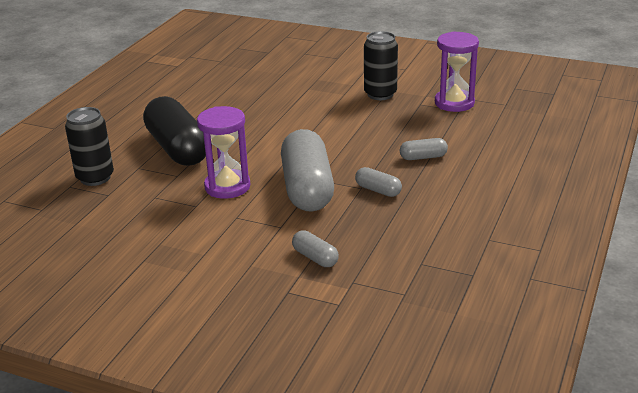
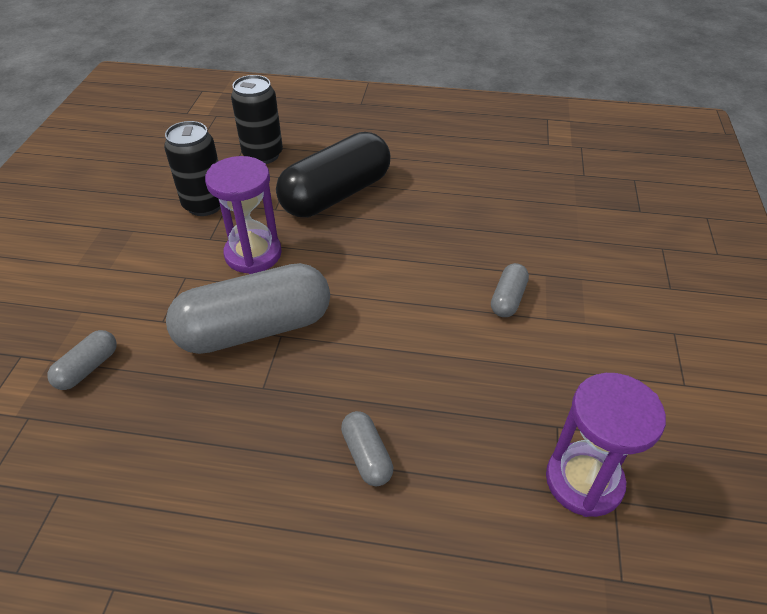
camera: 75 degrees right, 15 degrees up
(378, 190) = (256, 409): grey capsule -> grey capsule (508, 299)
(380, 94) = (566, 364): black can -> black can (205, 205)

